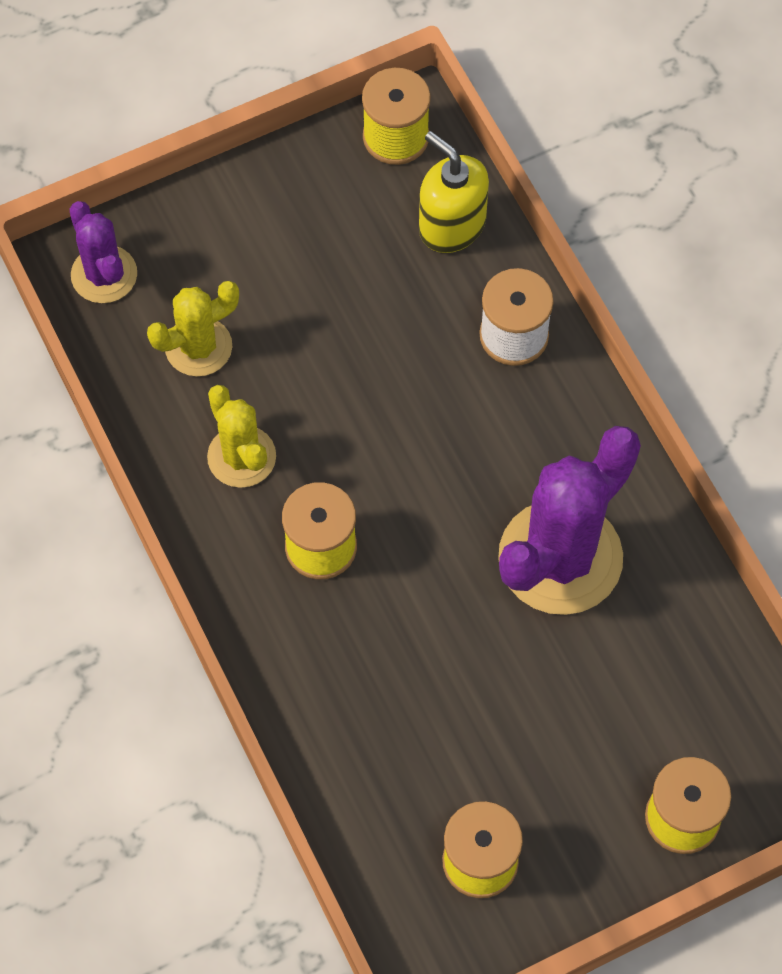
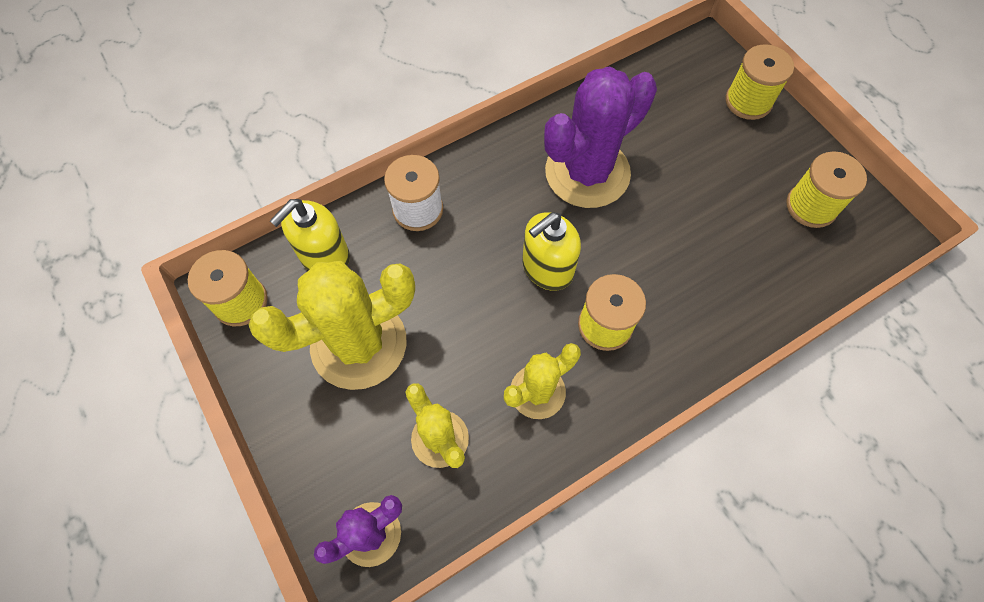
camera: 95 degrees left, 0 degrees up
(326, 264) = (359, 344): none -> yellow cactus
(410, 486) = (547, 268): none -> yellow soap dispenser
(560, 558) = (587, 173): purple cactus -> purple cactus turned 75 degrees counterclockwise

